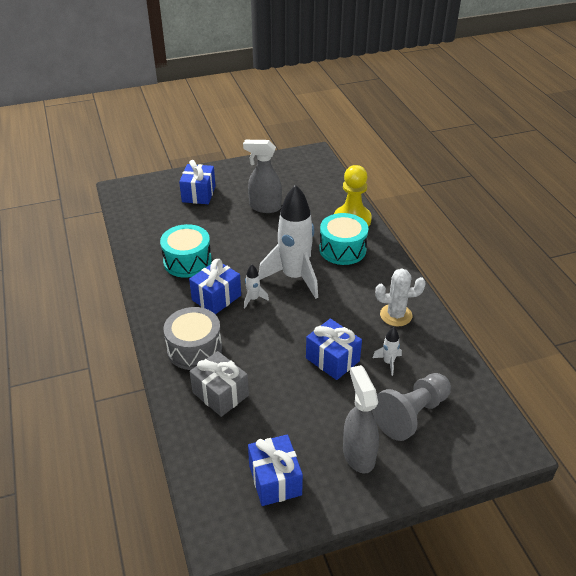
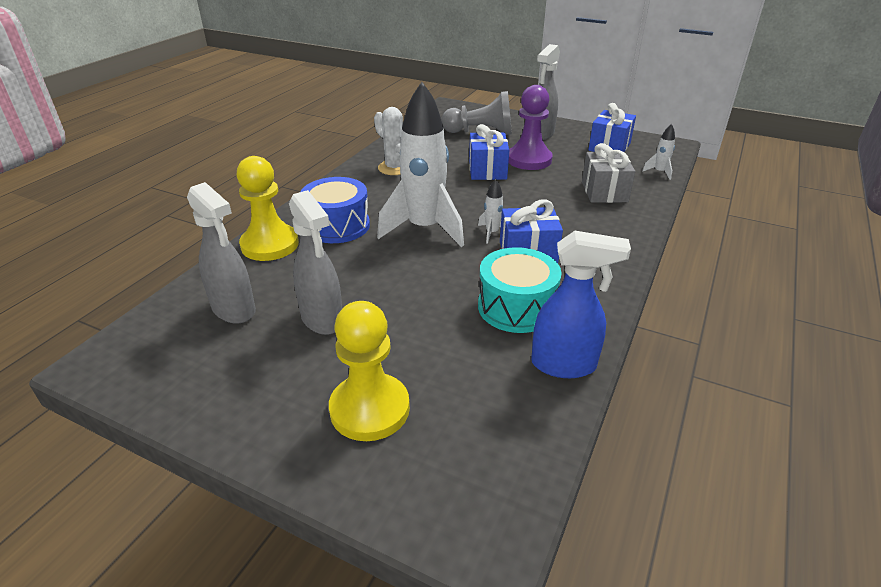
camera: 135 degrees left, 5 degrees down
(140, 248) = (564, 365): none -> blue spray bottle
(194, 349) = (597, 226): grey drum -> none
(198, 194) = (370, 409): blue gift -> yellow pawn
(306, 190) = (234, 310): none -> grey spray bottle
(319, 398) = (529, 160): none -> purple pawn
(342, 249) = (337, 226): turquoise drum -> blue drum
(388, 362) = (451, 153): white rocket -> white rocket (659, 172)

